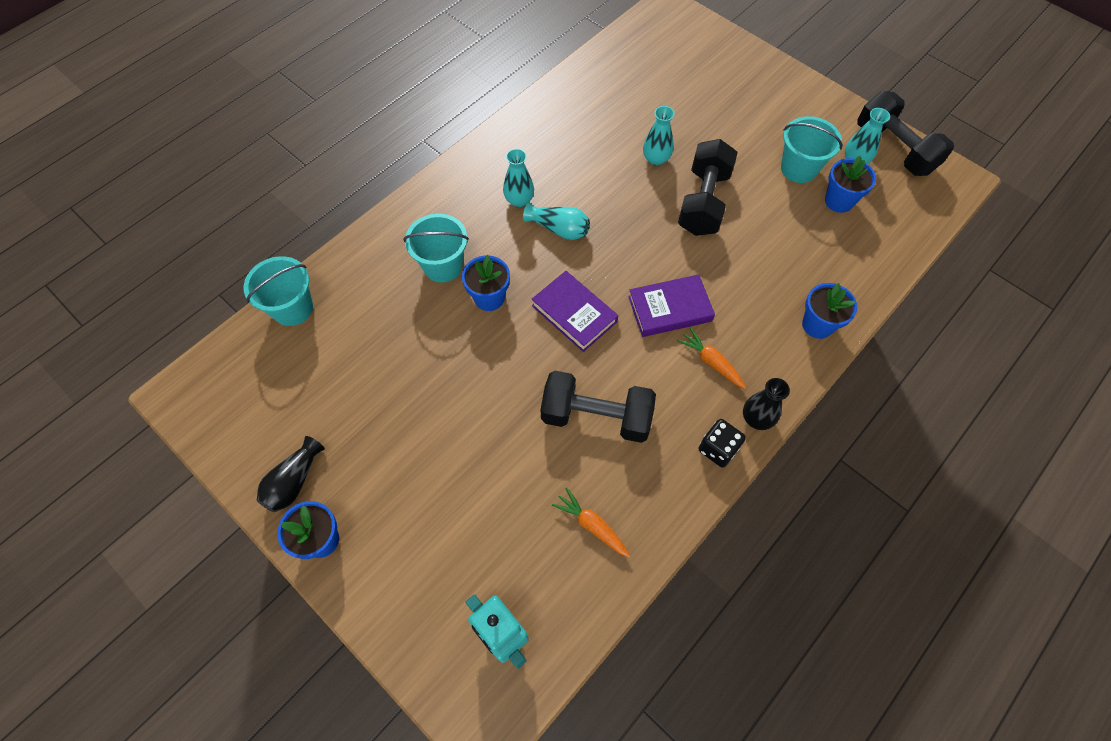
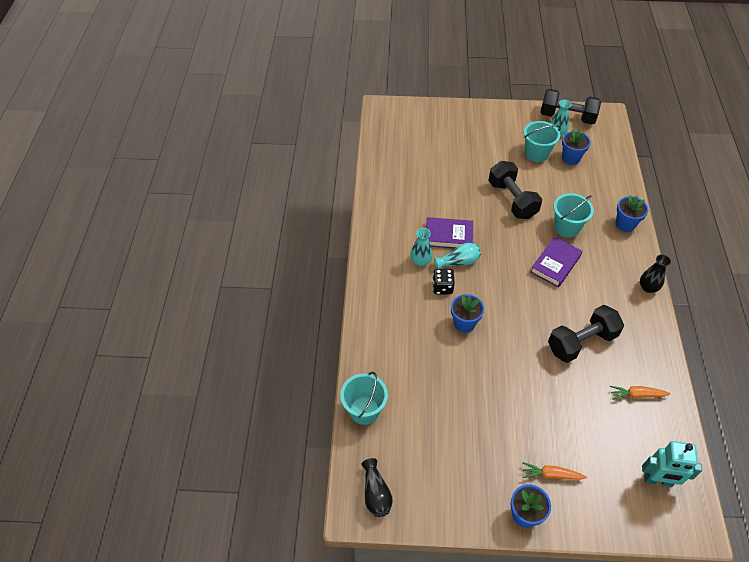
camera: 40 degrees left, 10 degrees down
(294, 481) = (475, 499): black vase -> black vase (376, 493)
(443, 266) = (420, 325): turquoise bucket -> turquoise bucket (566, 227)
(574, 314) = (515, 300): purple book -> purple book (448, 236)
(656, 159) = (465, 192): turquoise vase -> none
(711, 362) = (601, 276): orange carrot -> orange carrot (551, 475)
(718, 449) = (648, 314): black dice -> black dice (442, 287)

